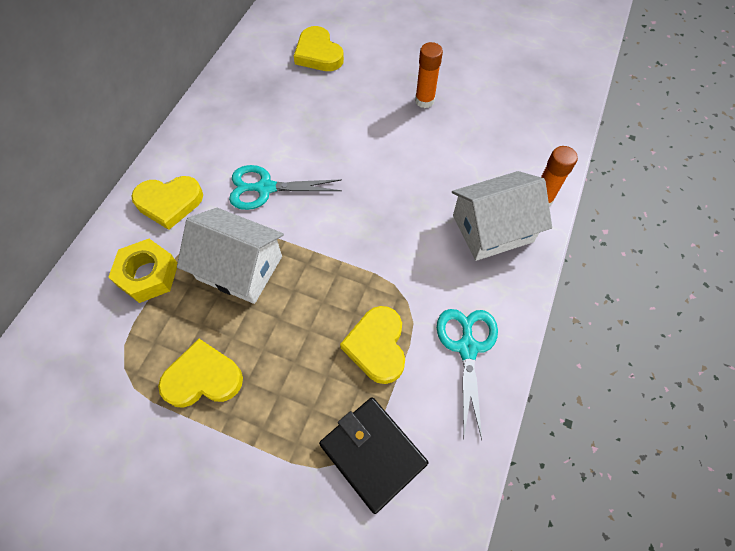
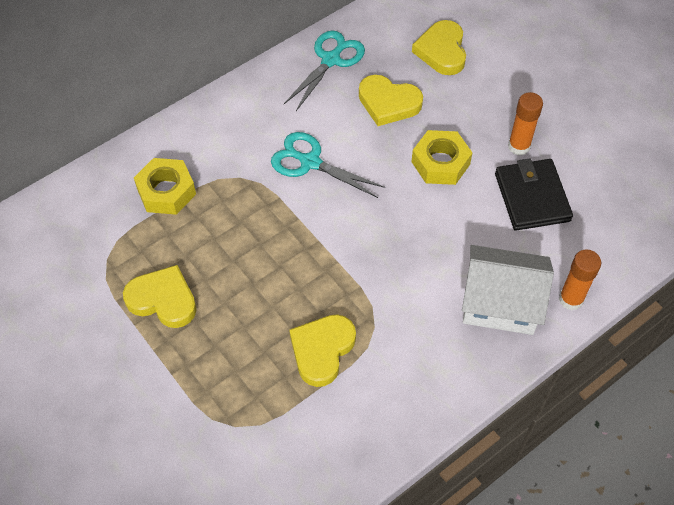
camera: 30 degrees right, 5 degrees down
(169, 203) = (218, 136): yellow heart -> yellow heart (388, 103)
(239, 268) = (245, 223): white house -> none
(373, 140) = (440, 163): none -> yellow nut
(373, 454) = (263, 433): black wallet -> black wallet (532, 197)
(467, 348) = (402, 394): turquoise scissors -> turquoise scissors (331, 60)

